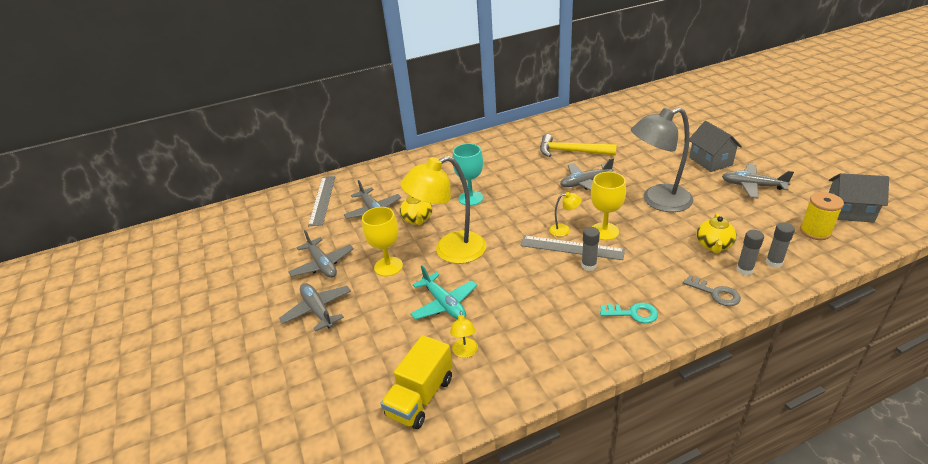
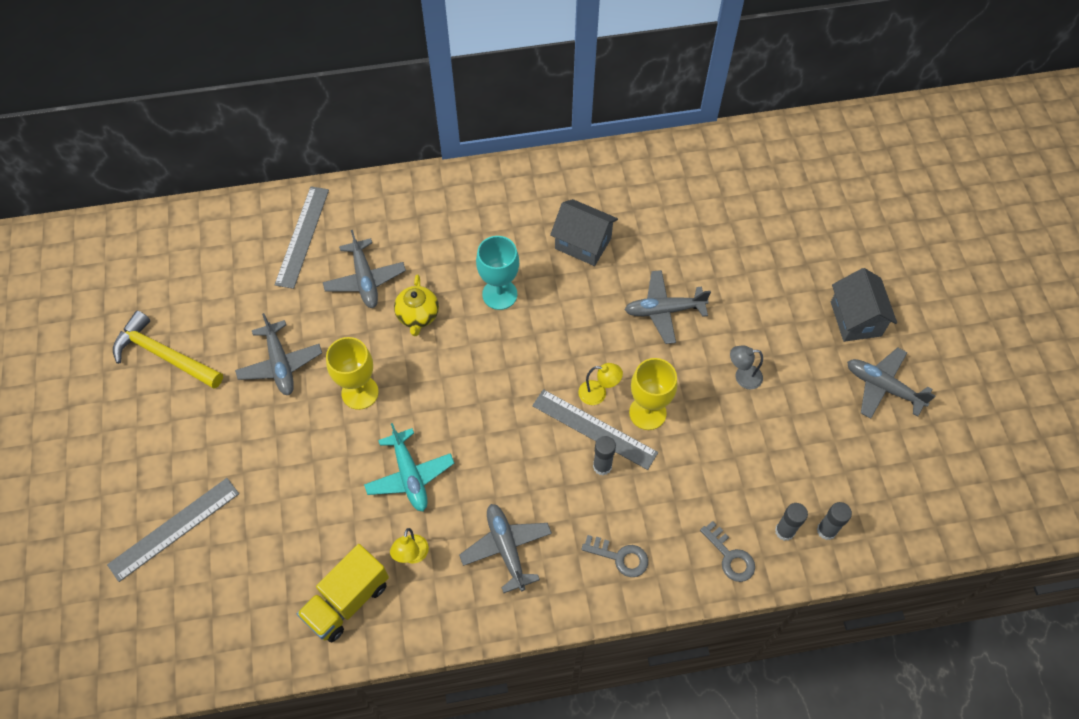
camera: 10 degrees right, 25 degrees up
(253, 383) = (174, 529): none -> grey ruler
(318, 310) = (261, 441): grey plane -> grey plane (506, 548)
(450, 251) = (442, 388): yellow lamp -> none
(571, 151) = (673, 236): yellow hammer -> yellow hammer (164, 355)
(633, 313) = (620, 557): turquoise key -> grey key
(657, 201) = (742, 377): grey lamp -> grey lamp, size x0.42
(713, 245) = (770, 479): yellow teapot -> none
(815, 231) = (910, 495): yellow spool -> none
(849, 212) = (976, 474): grey house -> grey house (583, 243)

